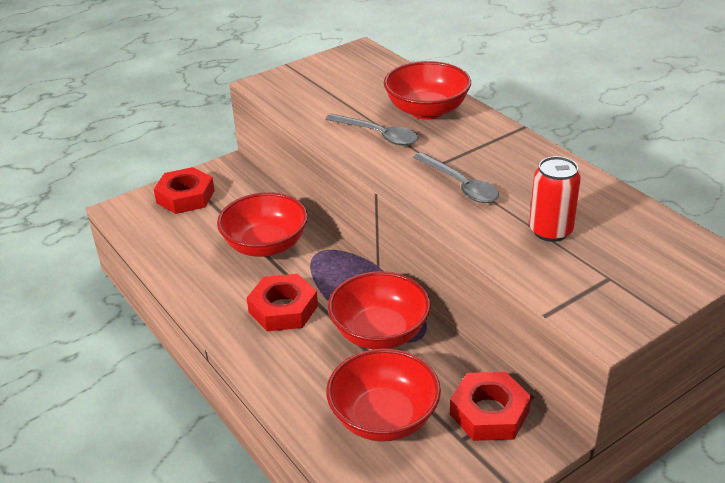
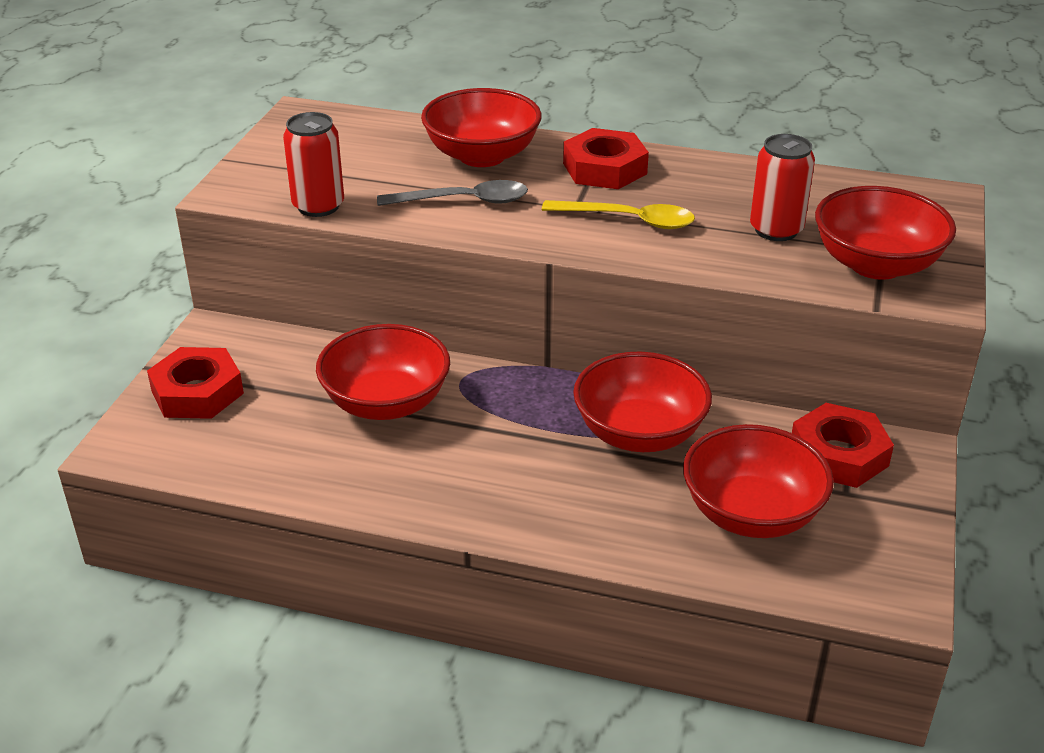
camera: 40 degrees left, 0 degrees up
(283, 309) = (501, 461): red nut -> red nut (604, 168)
(296, 108) = (318, 206): none -> red can
(460, 185) = (628, 220): grey spoon -> yellow spoon
(589, 285) = (876, 264): none -> red bowl

